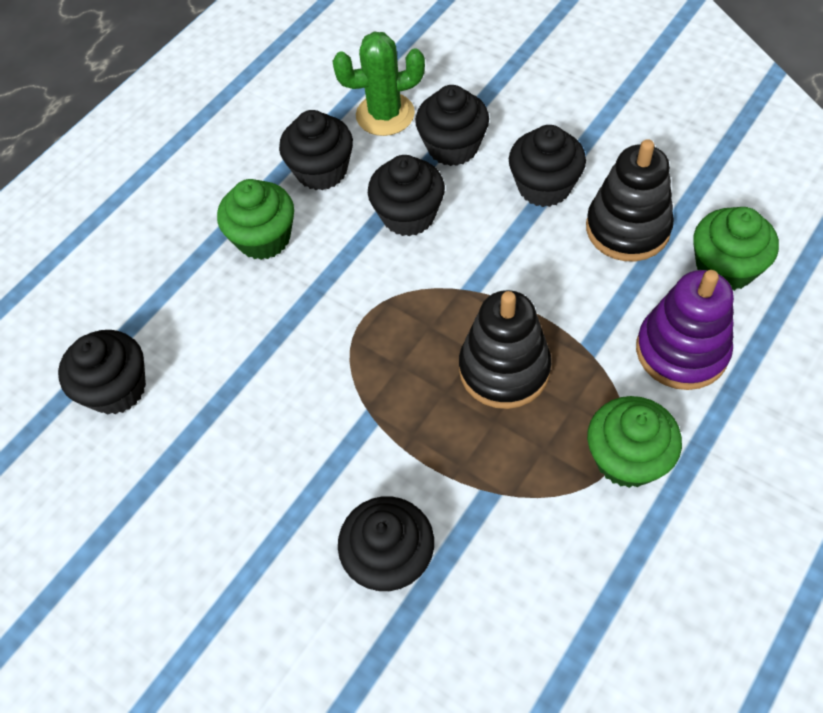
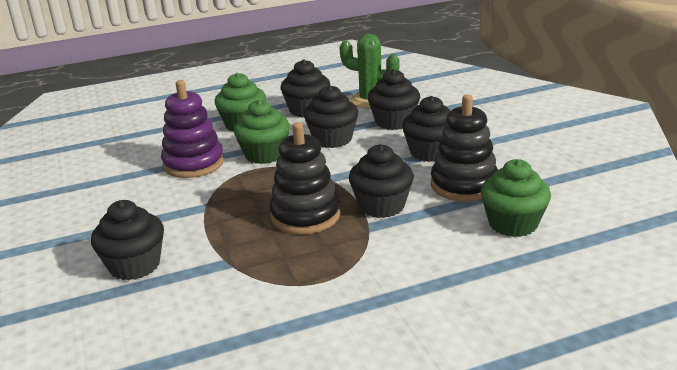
camera: 30 degrees right, 30 degrees down
(117, 389) = (100, 151): black cupcake -> black cupcake (381, 206)
(627, 458) = (330, 282): green cupcake -> green cupcake (264, 154)
(681, 350) = (432, 249): purple stacking toy -> purple stacking toy (193, 163)

